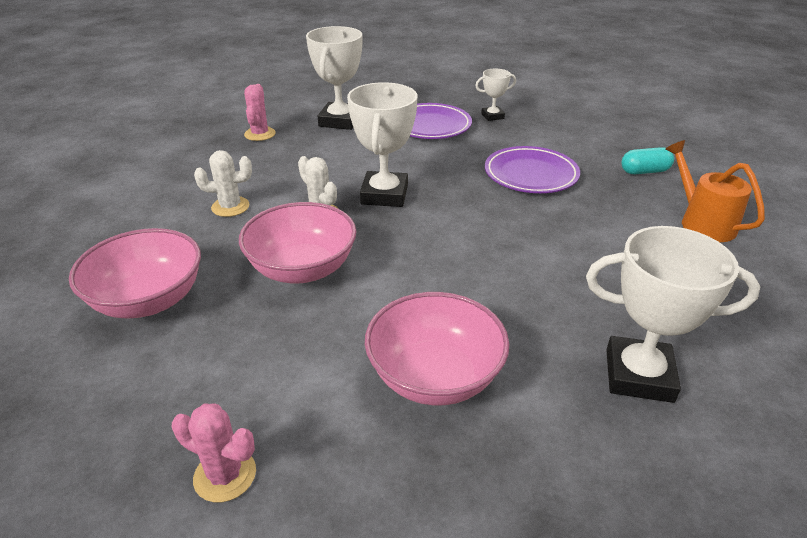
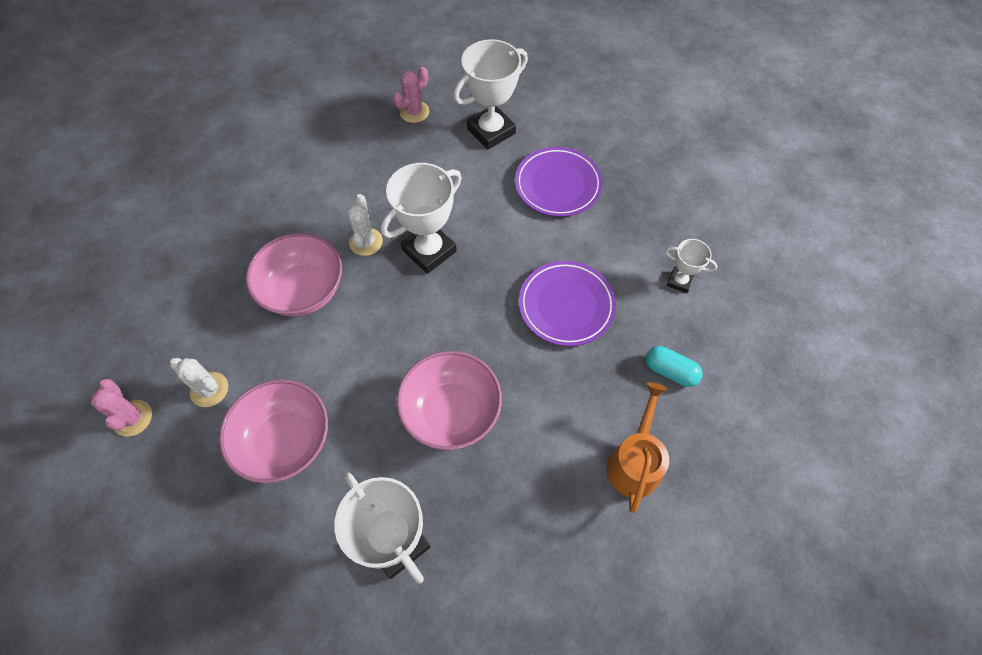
camera: 40 degrees right, 25 degrees up
(148, 300) = (201, 255): pink bowl -> pink bowl (451, 412)
(230, 207) = (318, 192): white cactus -> white cactus (209, 389)
(492, 116) = (628, 206): white trophy -> white trophy (679, 281)

